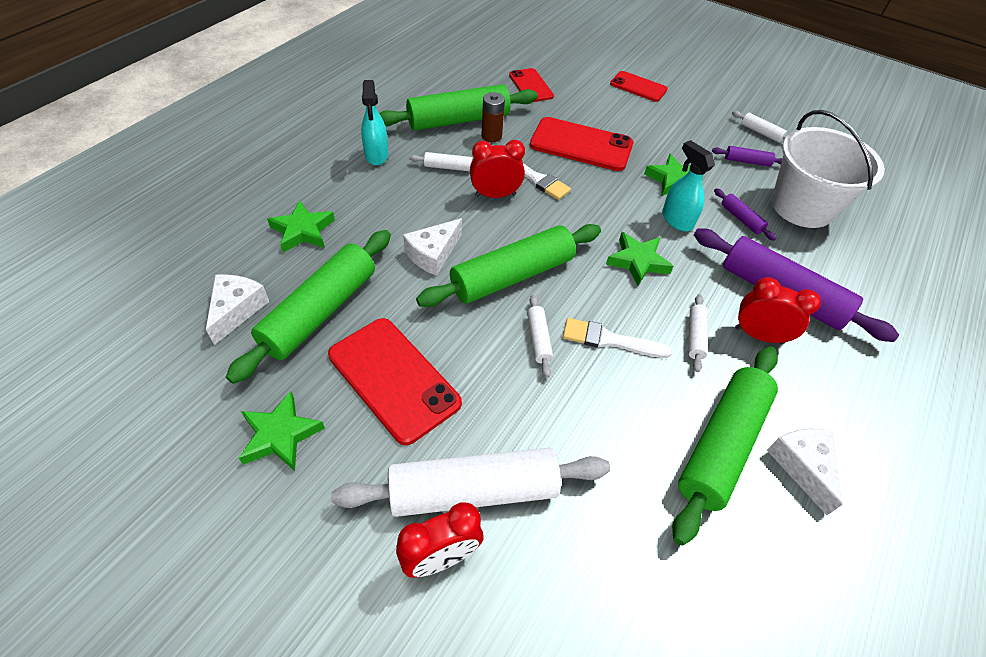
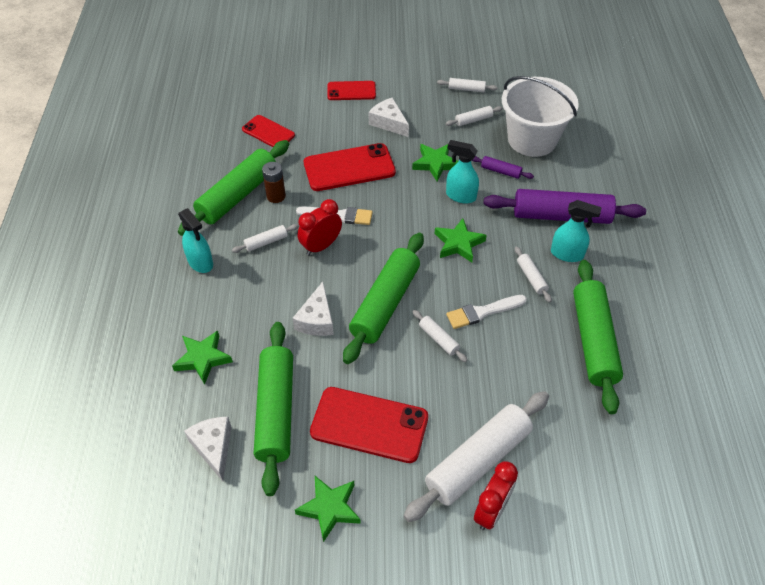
camera: 30 degrees left, 0 degrees up
(747, 161) = (473, 120): purple rolling pin -> white rolling pin
(758, 335) = (567, 254): red clock -> turquoise spray bottle
(802, 466) = (643, 326): white cheese -> white cheese (388, 123)

